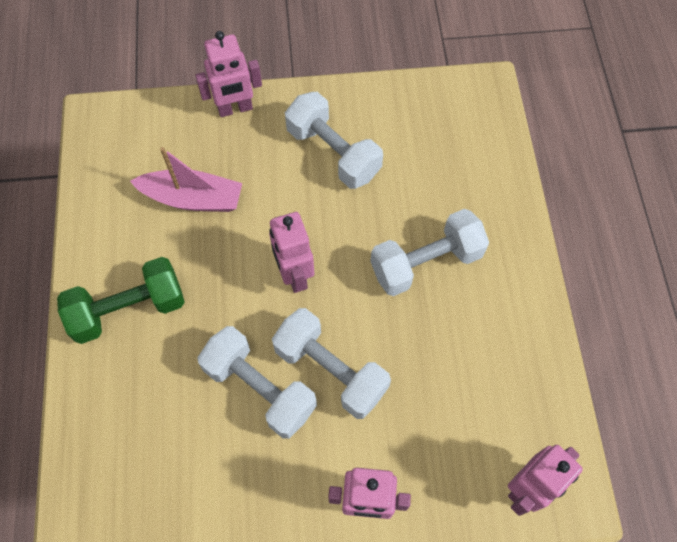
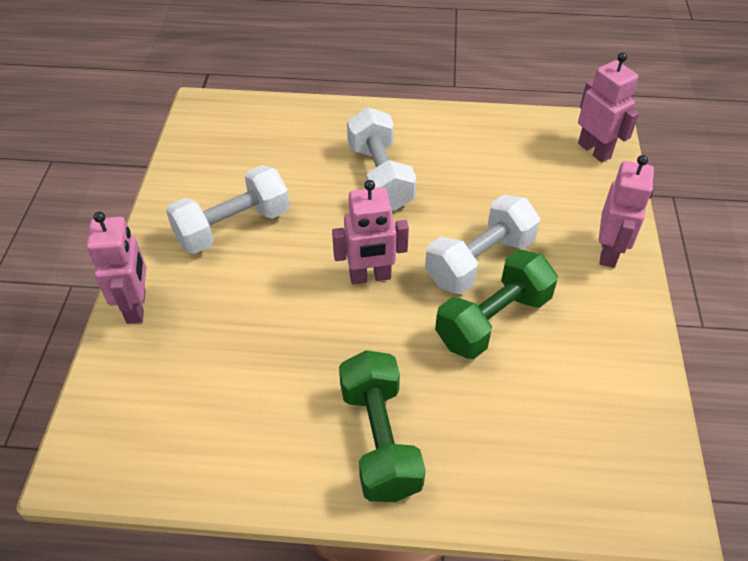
camera: 80 degrees left, 15 degrees down
(193, 199) = (247, 360): pink boat -> none
(260, 389) = (493, 320): white dumbbell -> green dumbbell

